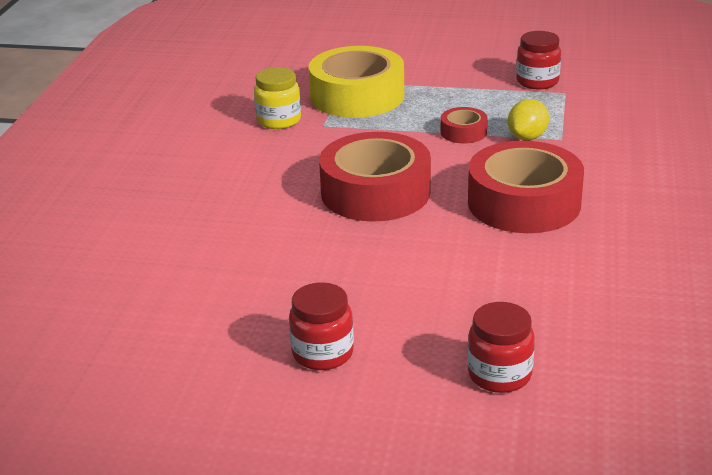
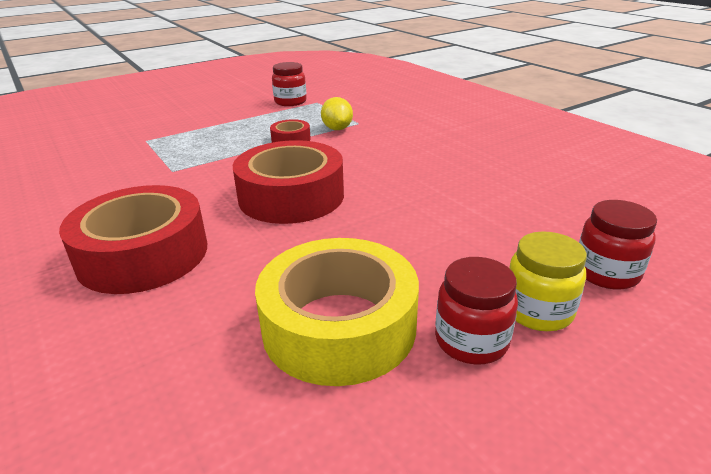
camera: 45 degrees left, 0 degrees up
(279, 120) = (124, 181): yellow jar -> yellow jar (537, 311)
(357, 96) = (172, 145): yellow tape -> yellow tape (339, 326)
(524, 203) = (403, 162): red tape -> red tape (143, 254)

